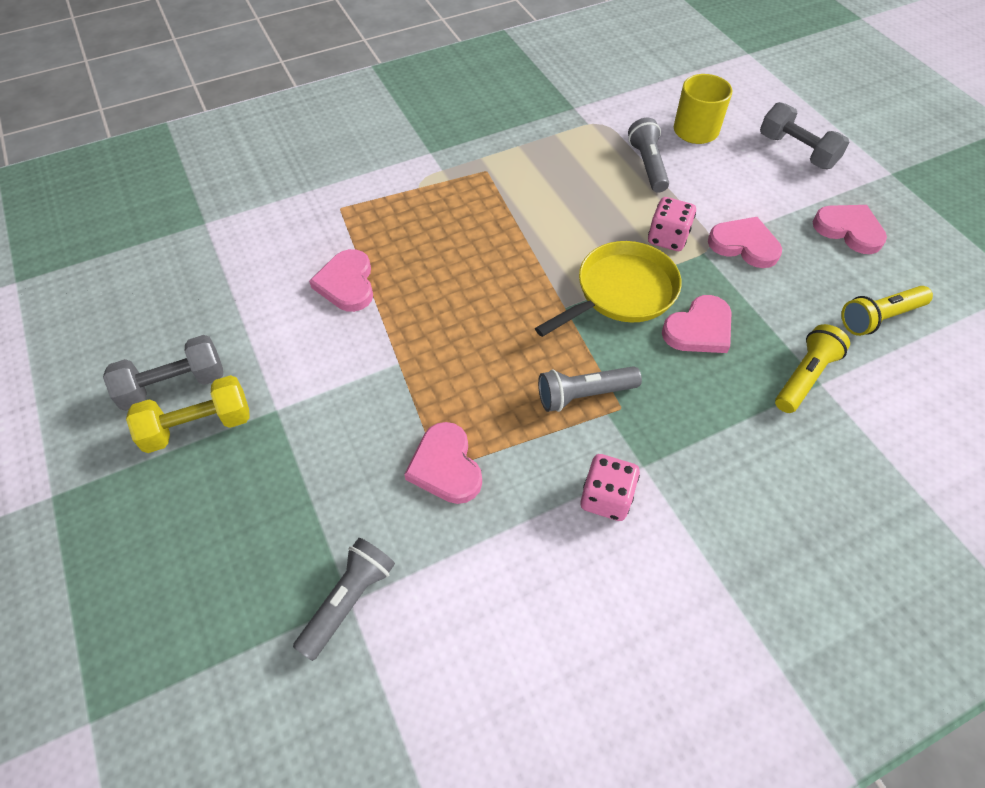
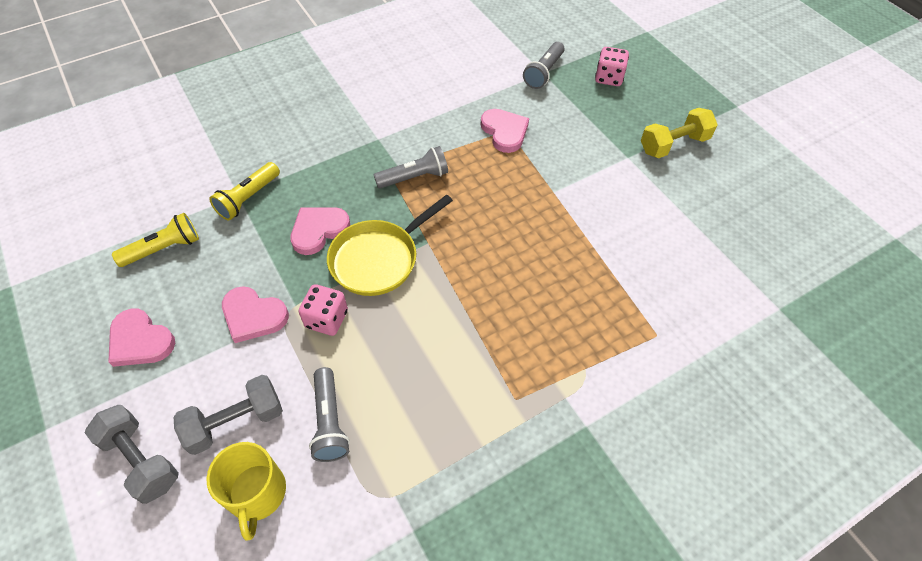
camera: 175 degrees right, 0 degrees up
(174, 385) = (707, 168): grey dumbbell -> grey dumbbell (235, 422)
(347, 283) = (617, 253): pink heart -> none
(606, 498) = (403, 121): pink dice -> pink dice (609, 78)

